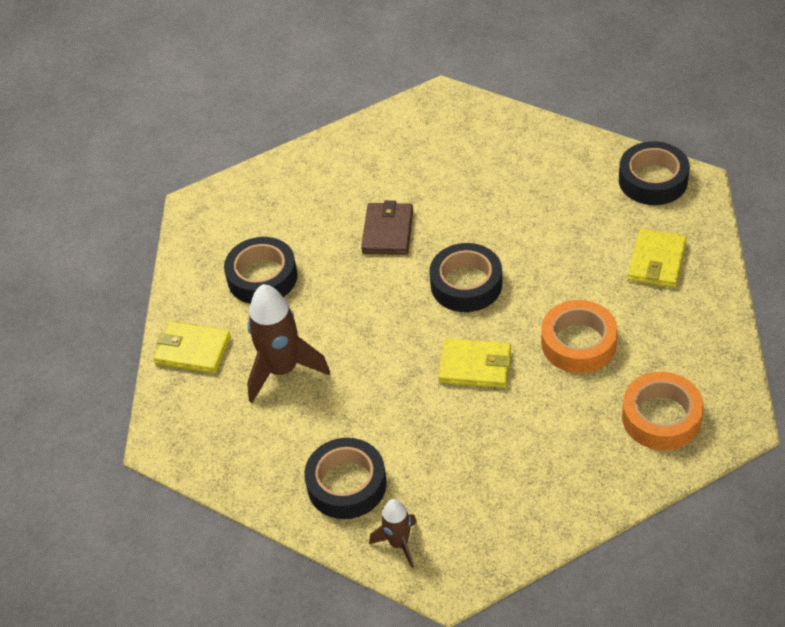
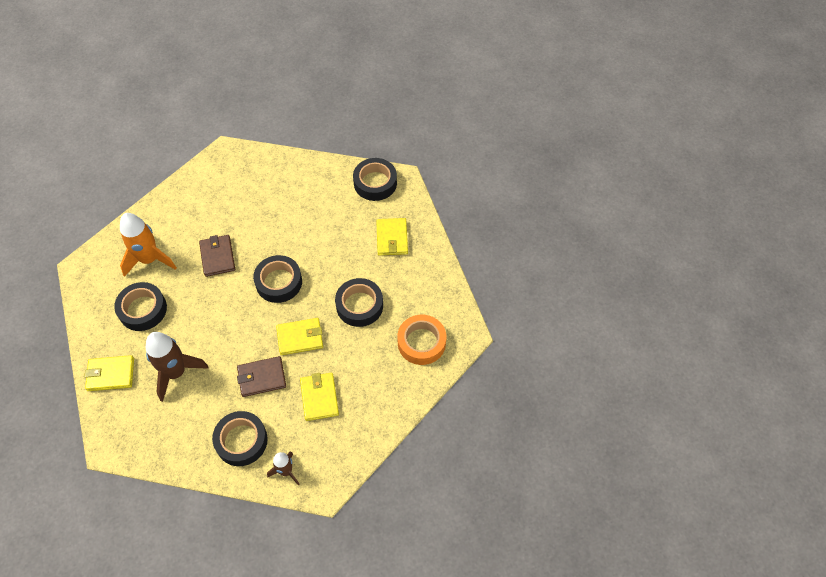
camera: 25 degrees left, 10 degrees up
(292, 215) = (149, 259): none -> orange rocket
(402, 406) = (261, 378): none -> brown wallet
(479, 455) = (319, 397): none -> yellow wallet
(578, 343) = (359, 305): orange tape -> black tape

